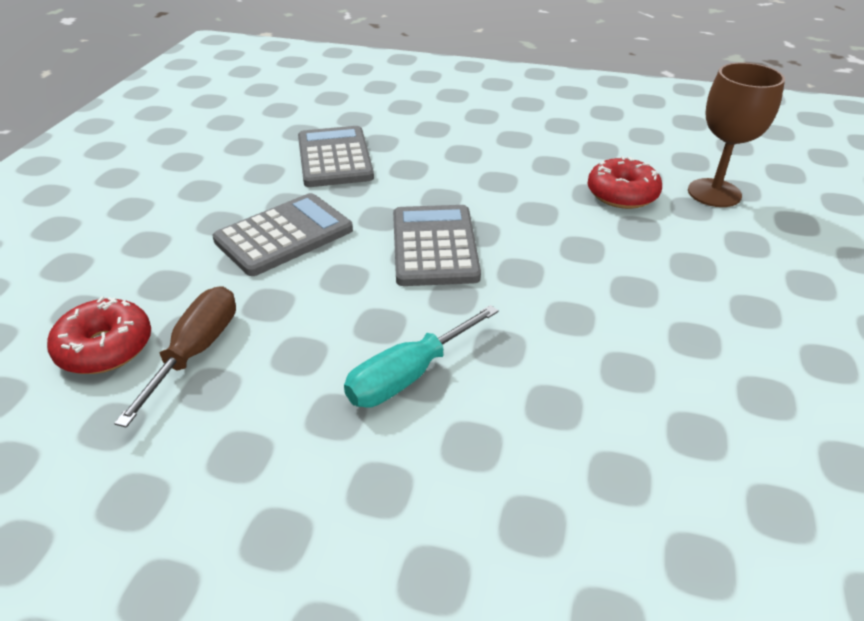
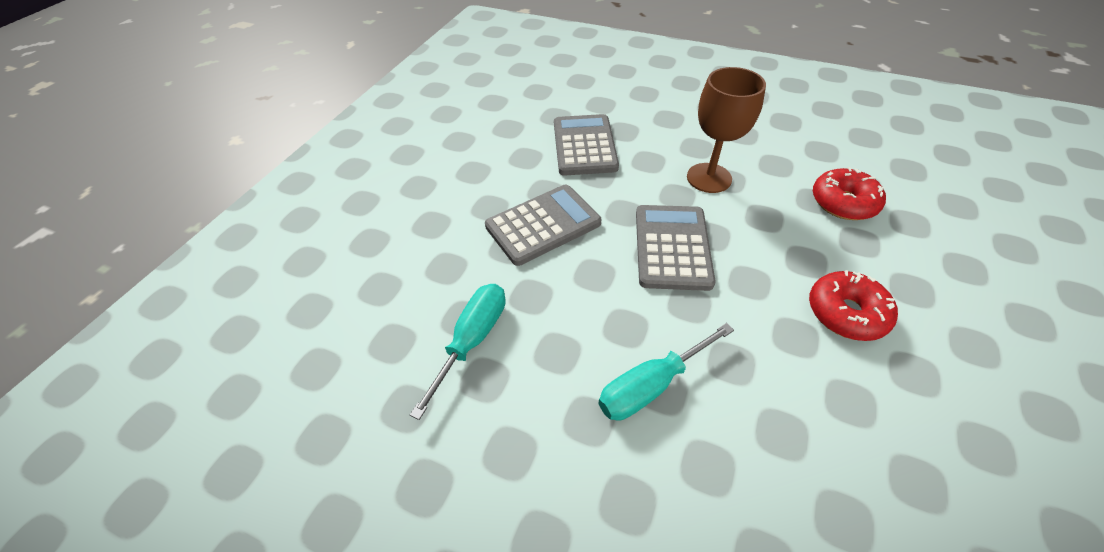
camera: 10 degrees right, 10 degrees up
(105, 348) = (400, 328): red donut -> red donut (846, 313)
(196, 351) = (472, 340): brown screwdriver -> turquoise screwdriver
(714, 193) = (932, 207): brown goblet -> brown goblet (709, 178)

